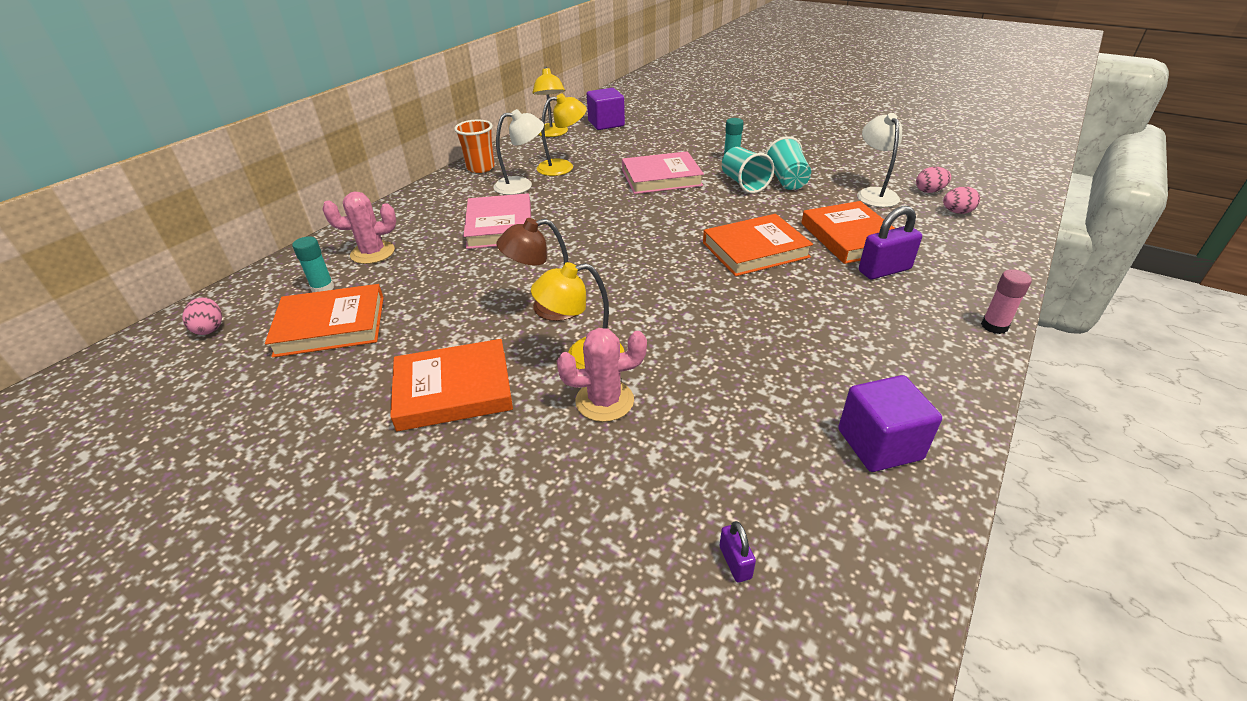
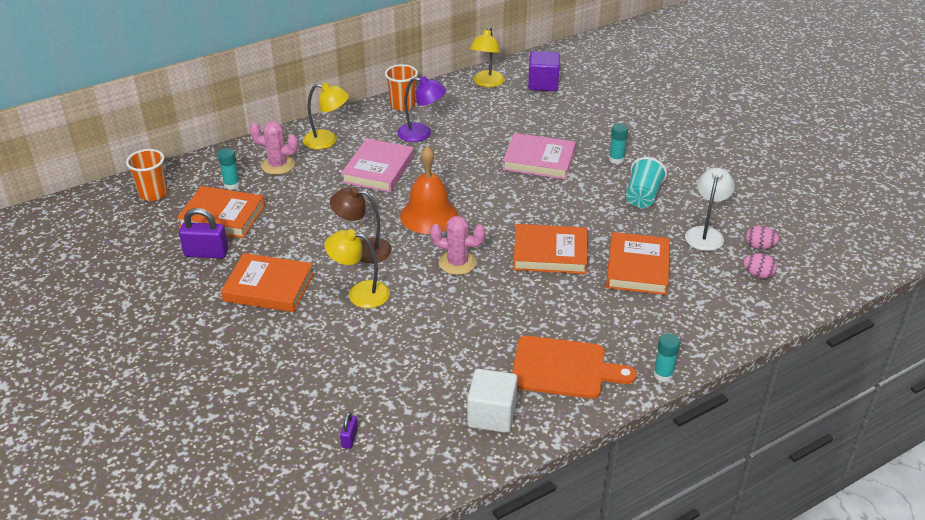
camera: 25 degrees right, 0 degrees up
(210, 328) = (153, 194): pink egg -> orange cup
(521, 185) = (421, 134): white lamp -> purple lamp
(563, 167) = (468, 124): yellow lamp -> yellow lamp (327, 140)
(594, 252) = (429, 215): none -> orange bell
(604, 401) = (351, 327): pink cactus -> pink cactus (457, 263)
(744, 184) = (602, 188): turquoise cup -> none
(879, 444) = (491, 415): purple cube -> white cube
(884, 270) = (632, 304): purple padlock -> purple padlock (206, 253)
(894, 356) = (564, 368): none -> orange cutting board
(994, 326) = (663, 374): pink glue stick -> turquoise glue stick

